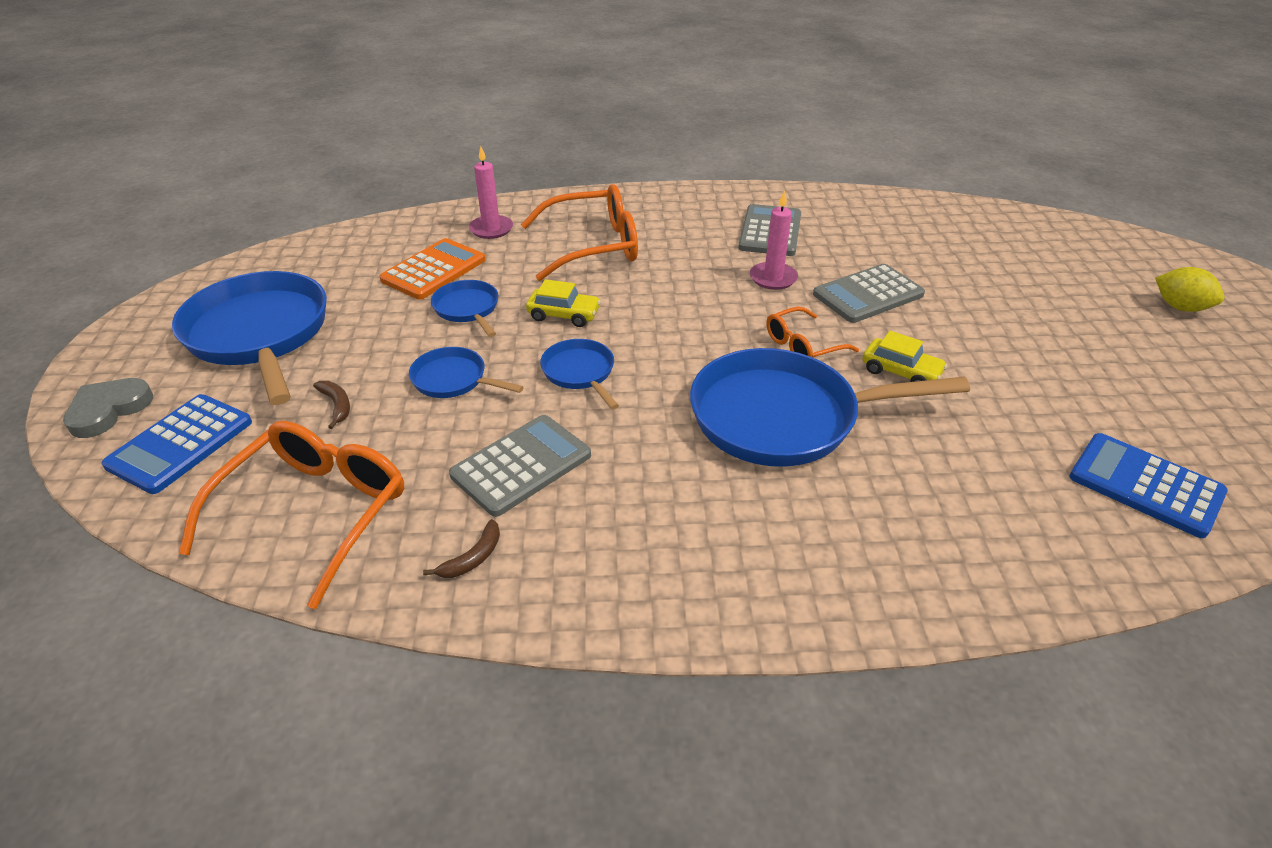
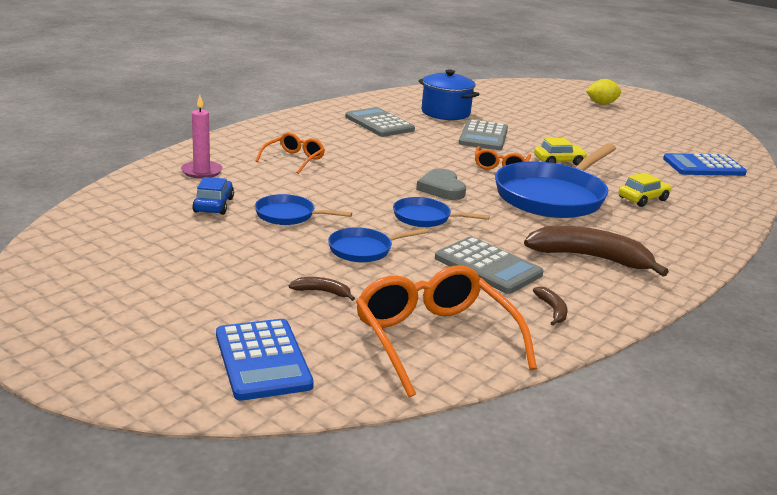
camera: 50 degrees left, 15 degrees down
(108, 410) = (150, 375): grey heart -> grey heart (441, 188)
(260, 335) = (167, 285): blue pan -> none
(433, 270) = (213, 205): orange calculator -> blue car
(521, 465) = (488, 266): grey calculator -> grey calculator turned 135 degrees clockwise
(564, 315) = (355, 197): yellow car -> yellow car (643, 199)
(593, 246) = (294, 159): orange glasses -> orange glasses, size x0.55
(651, 523) = (590, 258): none -> brown banana
(773, 278) = (426, 143): pink candle -> none
(885, 243) = (445, 113): none -> blue pot

